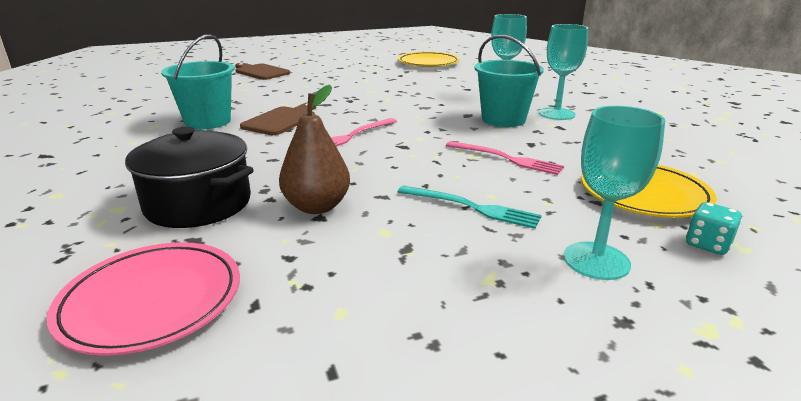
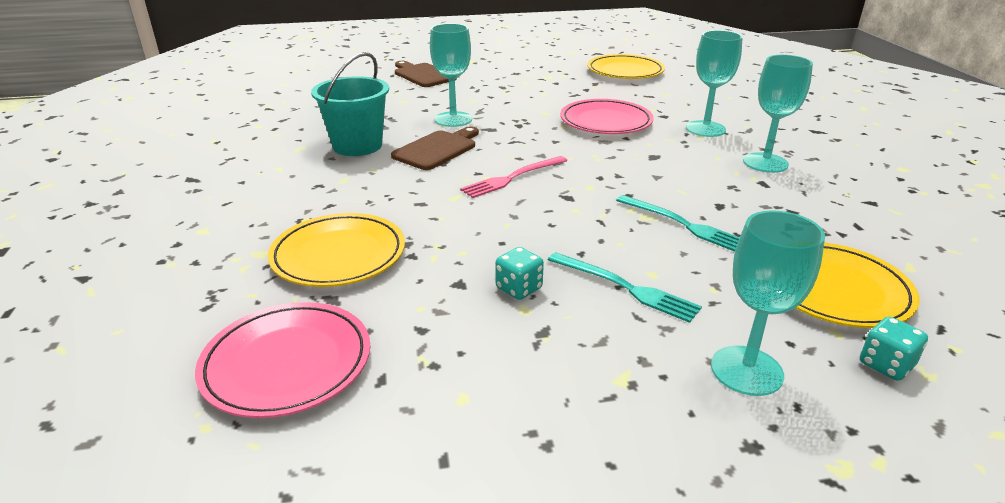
camera: 10 degrees right, 5 degrees up
(198, 204) = (338, 255): black pot -> yellow plate
(292, 99) = (453, 119): none -> turquoise goblet
(317, 207) = (458, 270): brown pear -> none
(376, 216) = (519, 288): none -> turquoise dice
(421, 95) = (605, 122): none -> pink plate
(503, 119) = (696, 167): turquoise bucket -> none
(506, 158) = (683, 224): pink fork -> turquoise fork

